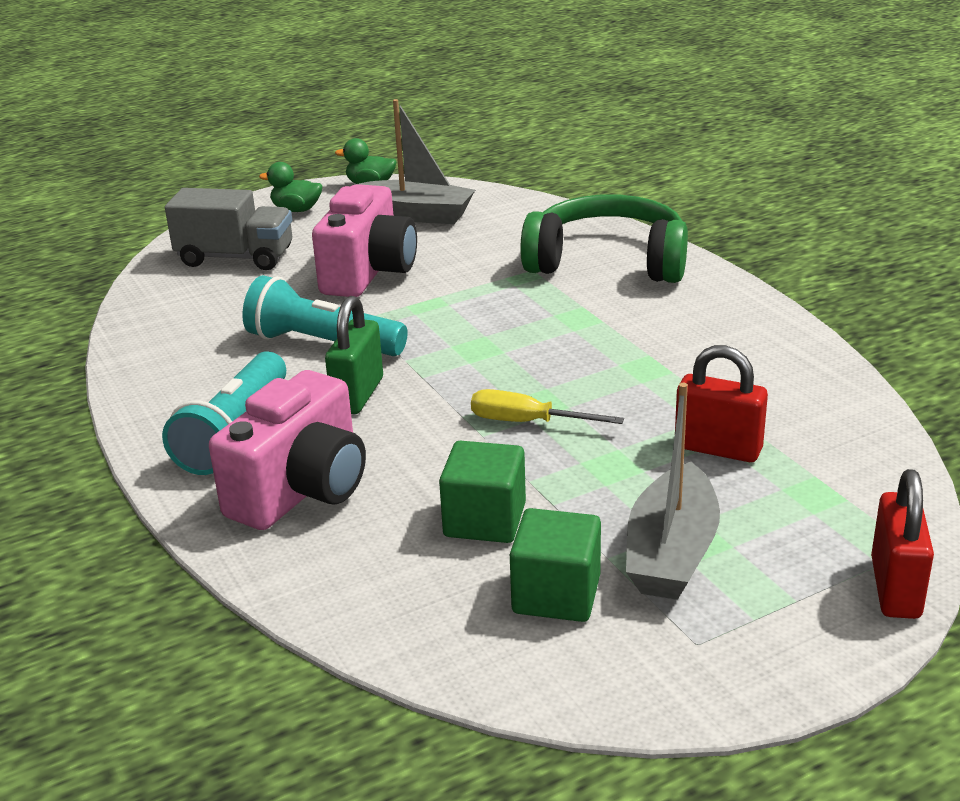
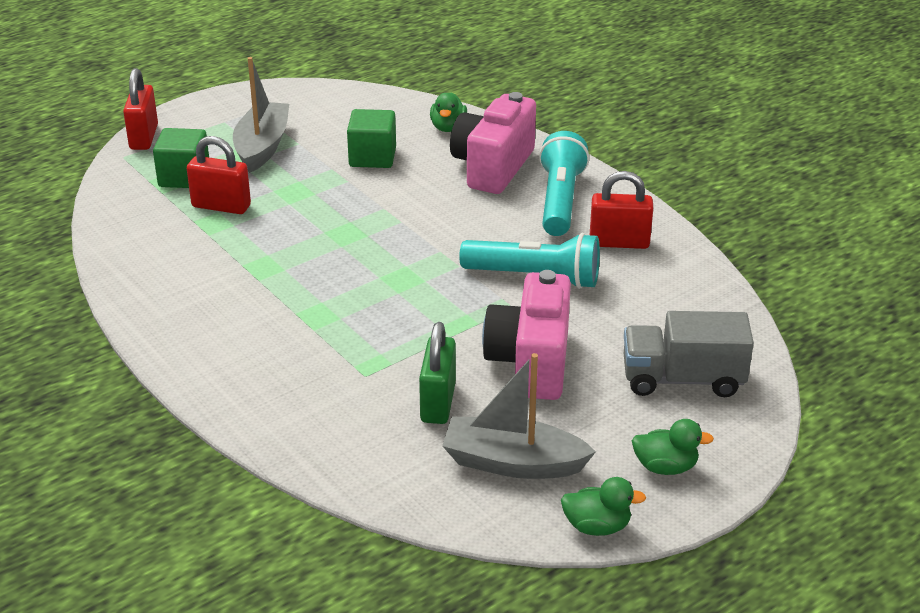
camera: 170 degrees right, 5 degrees up
(198, 376) = (619, 242): none -> red padlock
(340, 574) = (448, 127): none -> green duck
(358, 395) = (485, 233): green padlock -> green padlock (438, 403)
(527, 422) = (353, 218): yellow screwdriver -> none
(556, 594) = (327, 125): green cube -> green cube (184, 177)
(608, 262) = (287, 390): green headphones -> none

